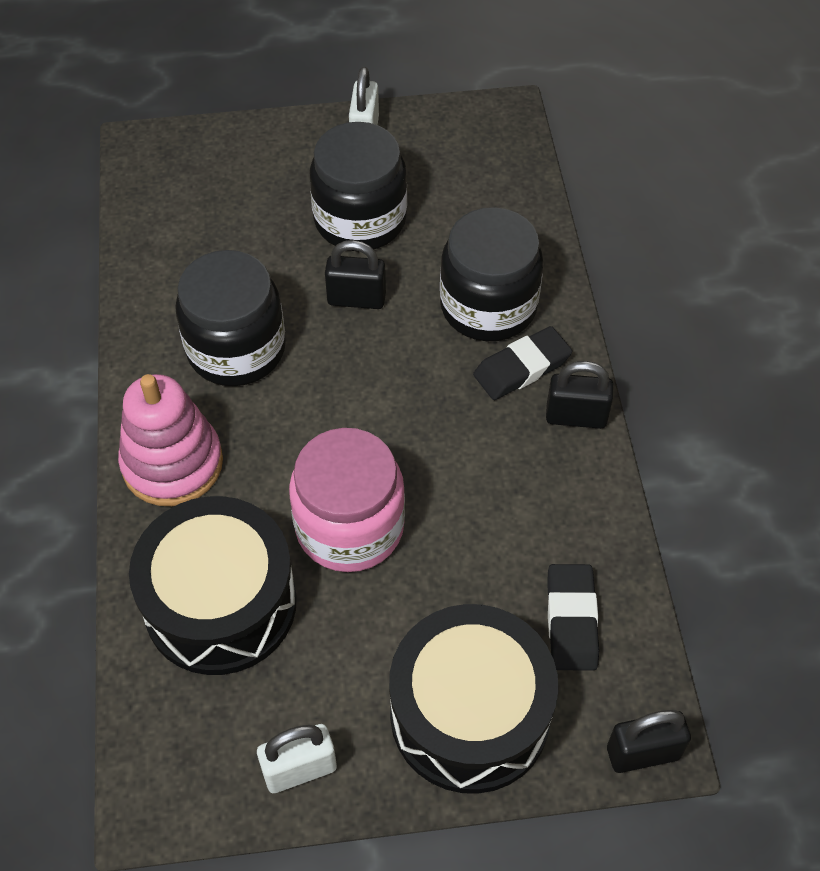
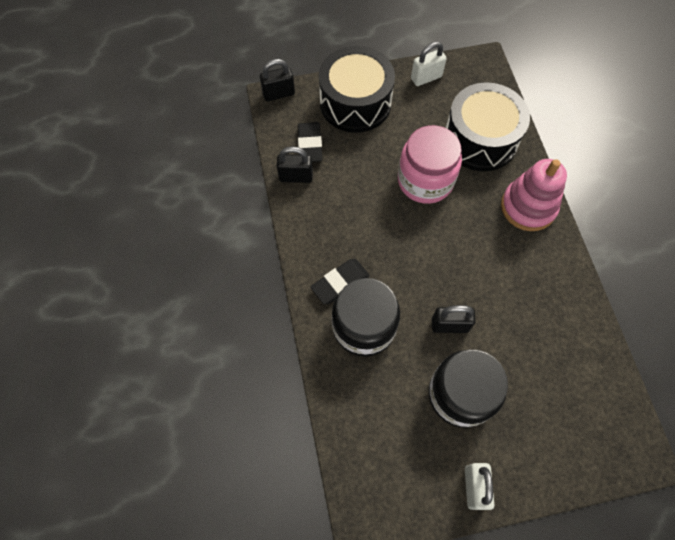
camera: 175 degrees right, 10 degrees up
(236, 349) = (515, 281): black jar -> none
(576, 417) = (307, 252): black padlock -> black padlock (296, 177)

